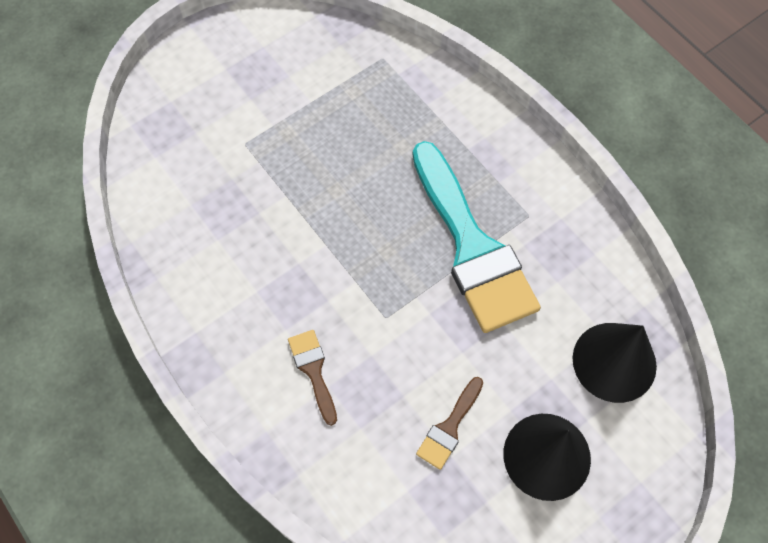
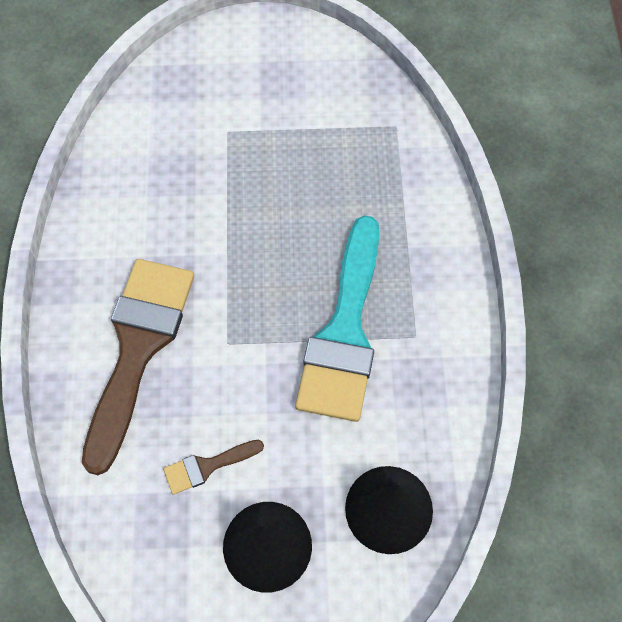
camera: 35 degrees right, 0 degrees up
(313, 370) = (138, 347): brown brush -> brown brush, size x2.32

